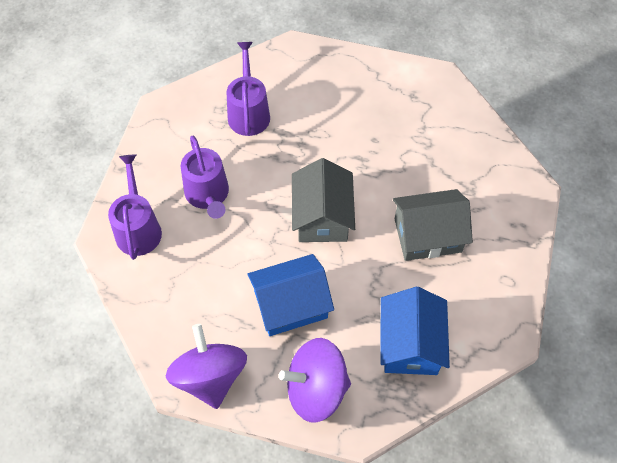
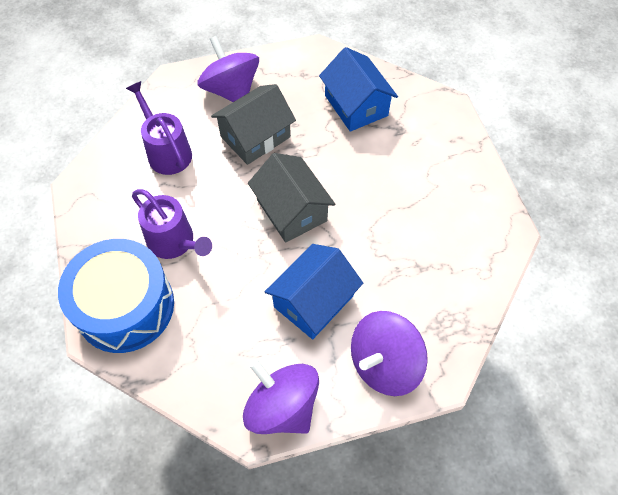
camera: 30 degrees left, 0 degrees up
(138, 229) = (125, 306): purple watering can -> blue drum
(338, 81) = (231, 90): none -> purple spinning top
(410, 344) = (437, 280): blue house -> blue house (356, 105)
(428, 235) = (391, 182): grey house -> grey house (255, 137)

